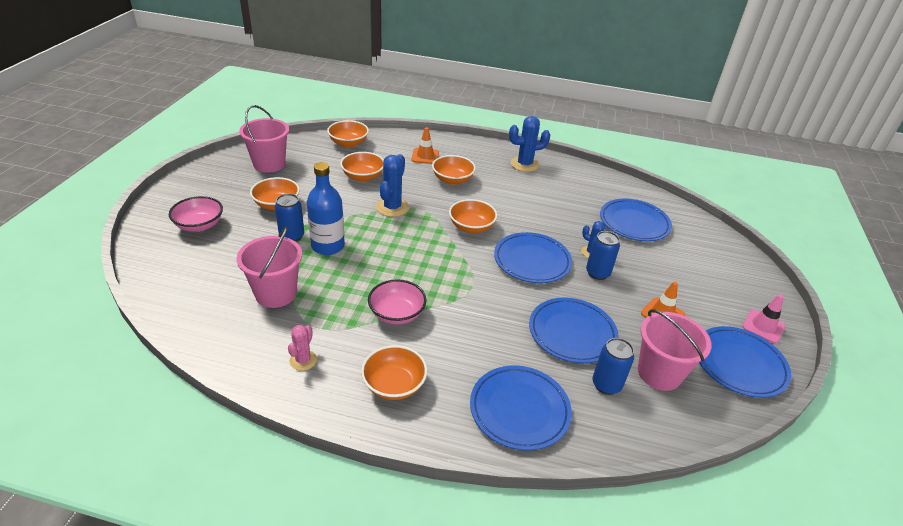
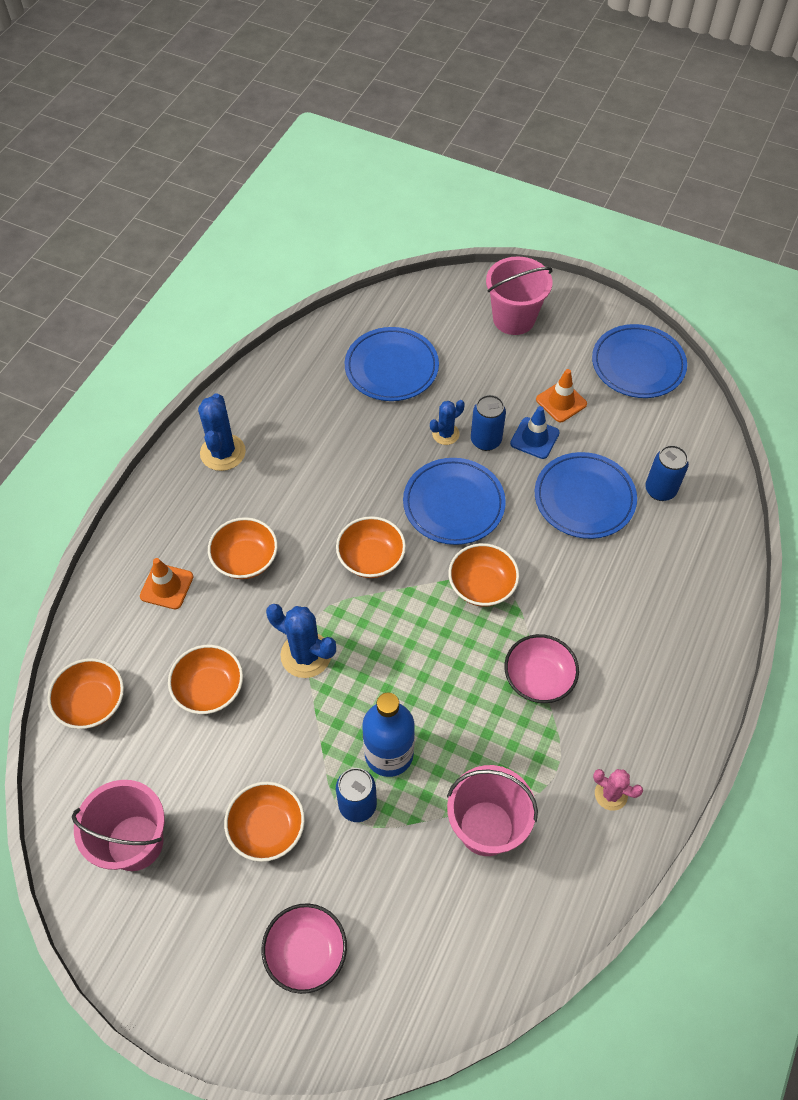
camera: 75 degrees left, 20 degrees up
(394, 385) = (652, 696): orange bowl -> orange bowl (482, 585)
(519, 409) = (690, 579): blue plate -> none
(615, 300) = (534, 438): none -> blue traffic cone
(659, 373) = (646, 438): pink bucket -> pink bucket (514, 319)
(763, 326) = (587, 320): pink traffic cone -> none

